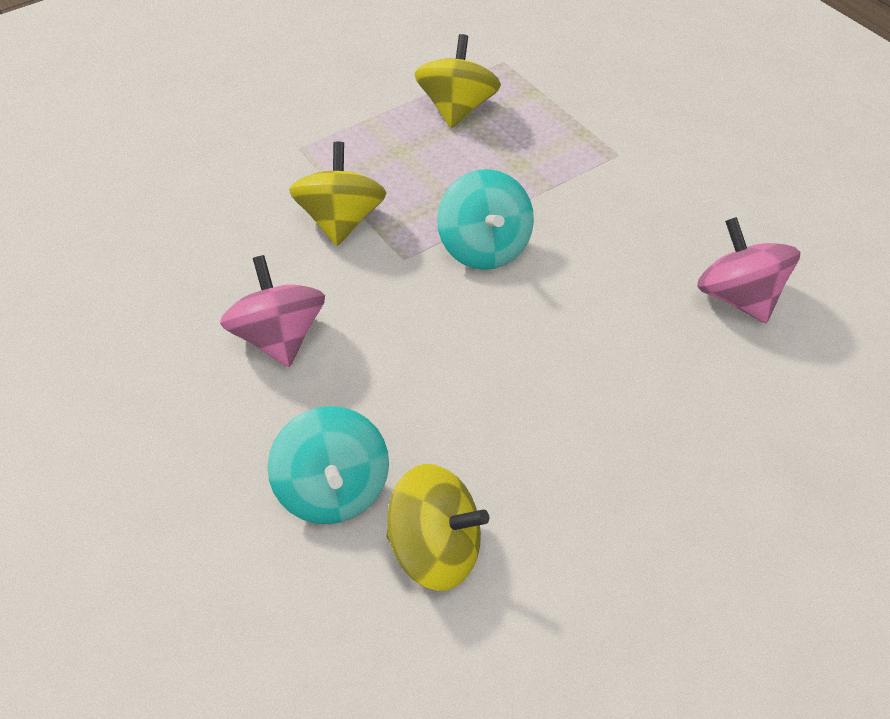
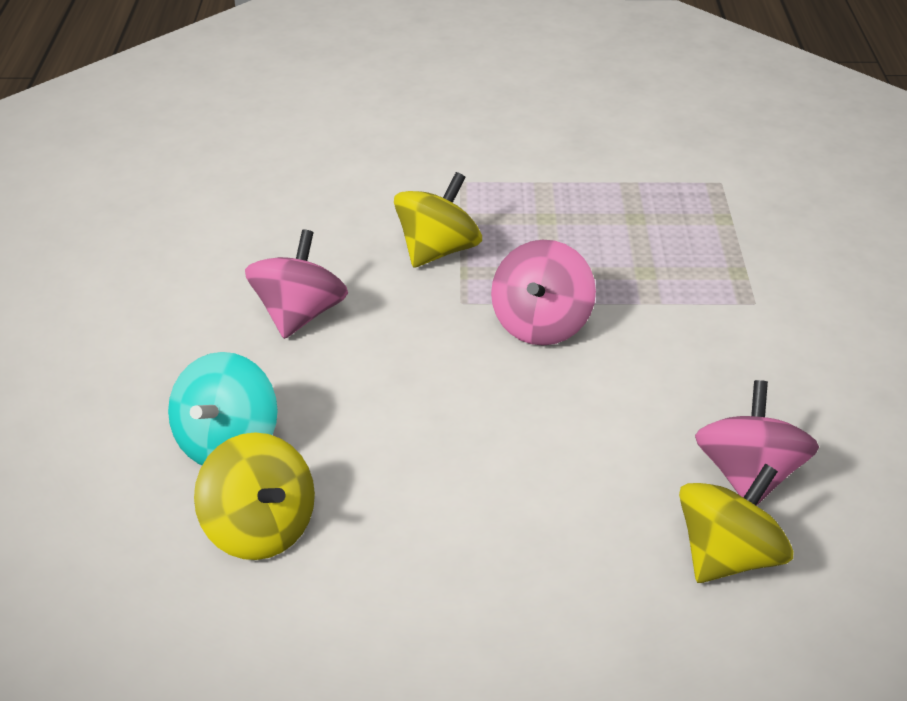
camera: 35 degrees right, 10 degrees down
(457, 108) = (633, 204): yellow spinning top -> yellow spinning top (728, 556)
(484, 247) = (541, 324): turquoise spinning top -> pink spinning top

